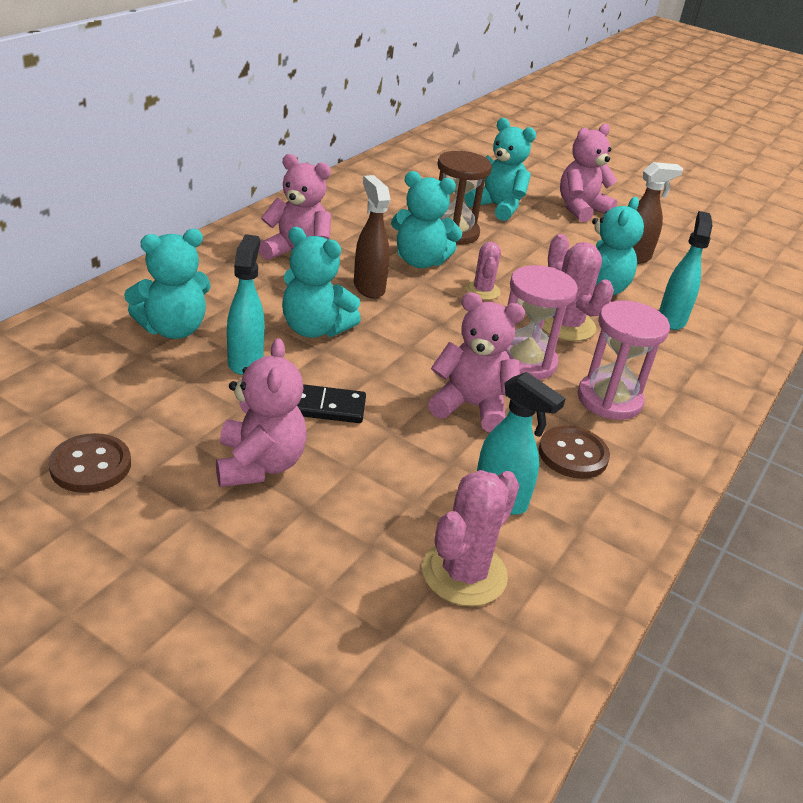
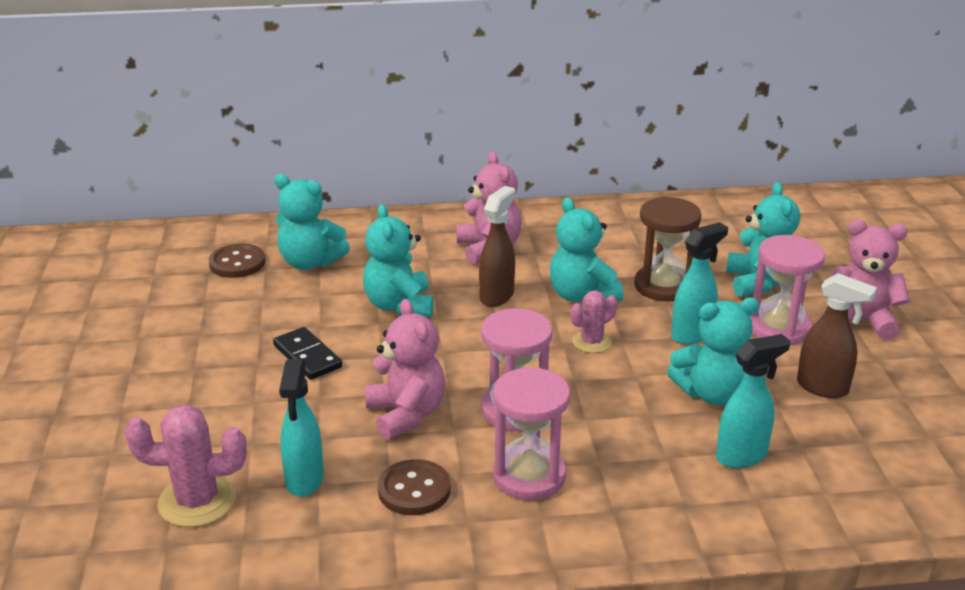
camera: 55 degrees right, 5 degrees down
(90, 465) = (132, 317): brown button -> brown button (237, 263)
(245, 361) = (316, 303): turquoise spray bottle -> turquoise spray bottle (692, 334)
(259, 464) = (209, 367): pink teddy bear -> none
(555, 232) = (779, 328): none -> pink hourglass
(565, 325) = (614, 404): pink cactus -> none

